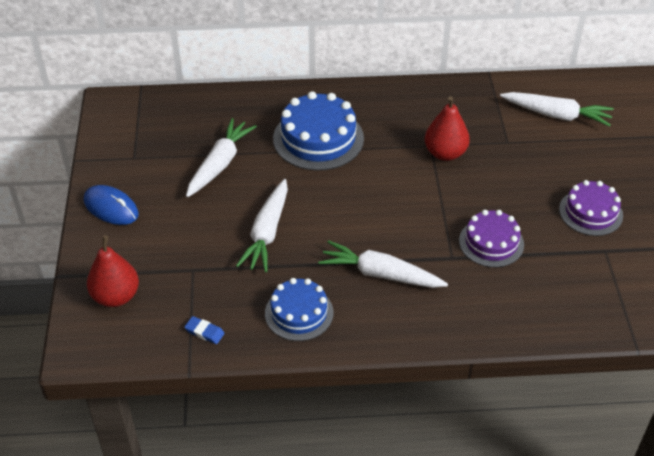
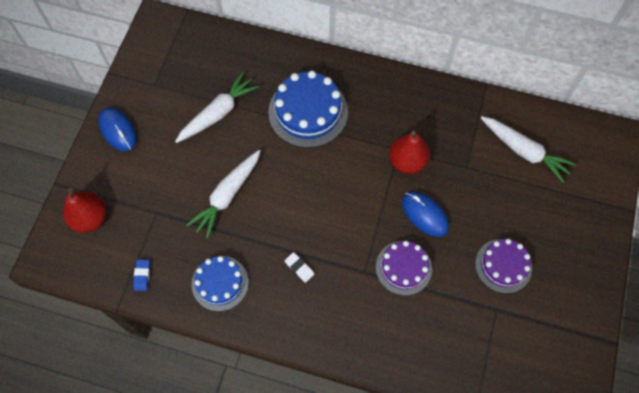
camera: 20 degrees right, 20 degrees up
(204, 332) = (142, 275): blue eraser -> blue eraser turned 45 degrees clockwise
(380, 274) = (299, 268): white carrot -> white eraser
(487, 192) = (424, 215): none -> blue mouse

